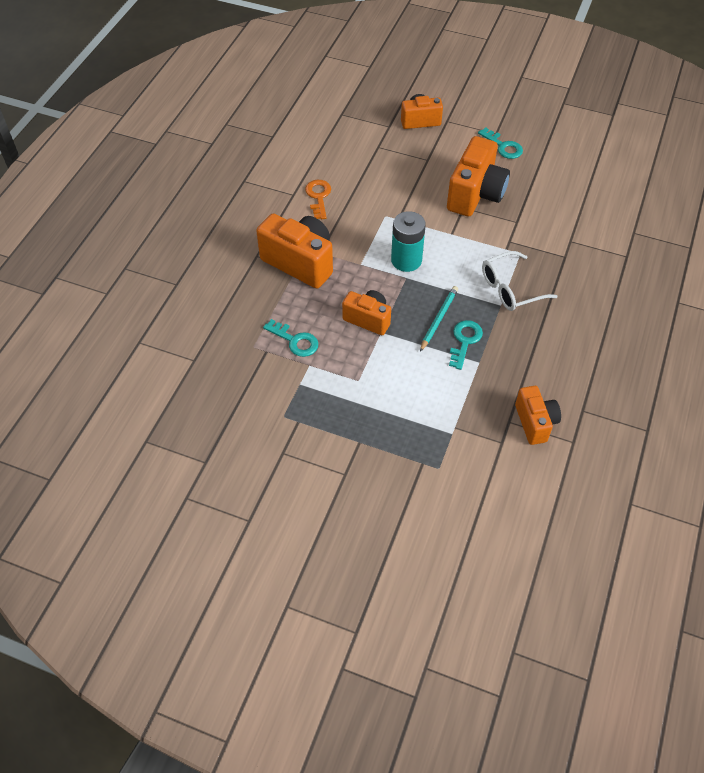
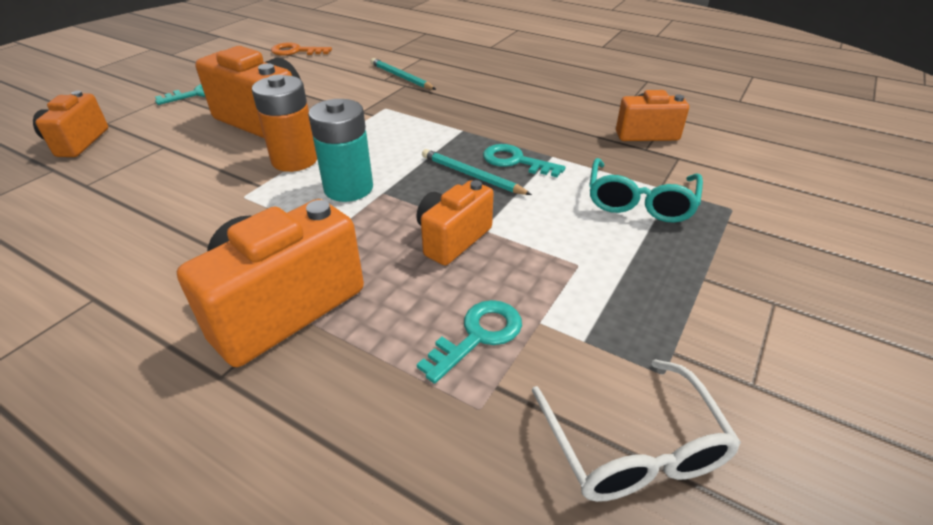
camera: 80 degrees left, 15 degrees down
(318, 197) = (133, 264): orange key -> orange key (296, 51)
(430, 225) = (294, 160): none -> orange battery
(433, 414) = (640, 201): none -> turquoise glasses
(511, 288) = (438, 120): white glasses -> white glasses (632, 446)
(579, 251) = (401, 77): none -> turquoise pencil

